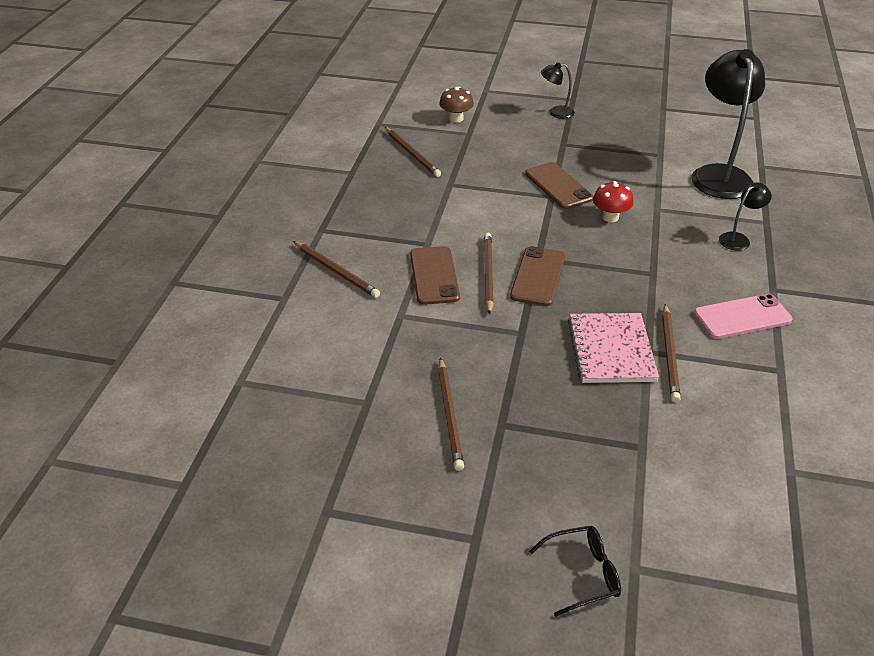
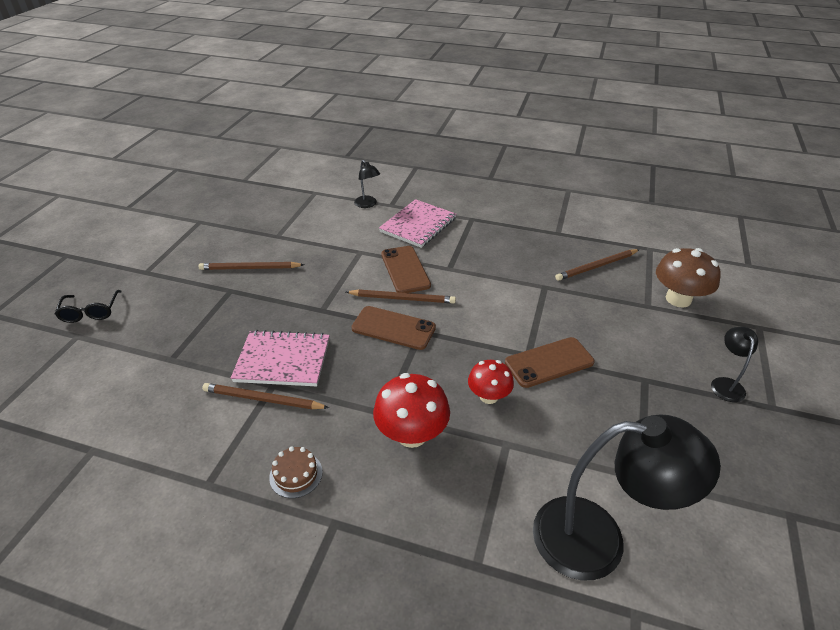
camera: 95 degrees right, 0 degrees up
(336, 271) = (418, 225): brown pencil -> pink notebook
(434, 275) = (405, 270): brown phone -> brown phone turned 75 degrees clockwise
(456, 118) = (678, 299): brown mushroom -> brown mushroom, size x1.56
(669, 256) = (412, 434): none -> red mushroom
(738, 239) = (439, 516): black lamp -> black lamp (367, 204)
(742, 317) = (296, 474): pink phone -> brown cake

